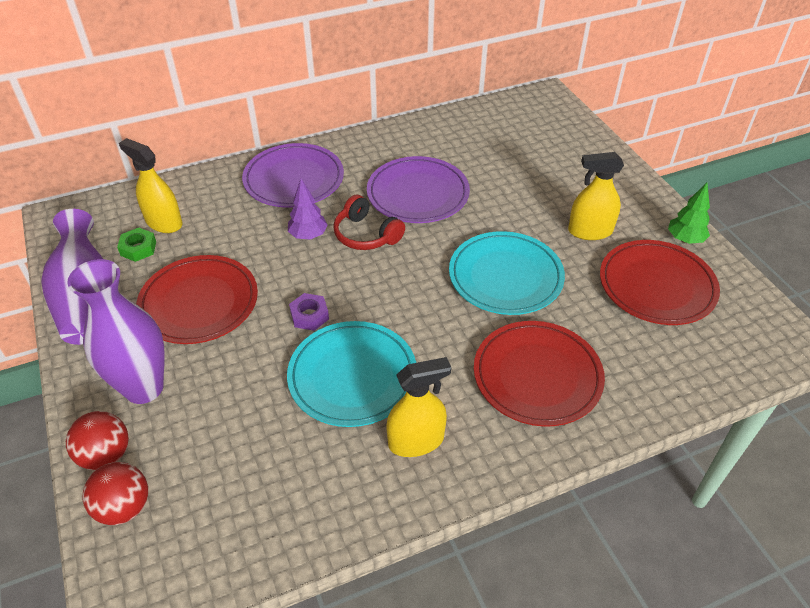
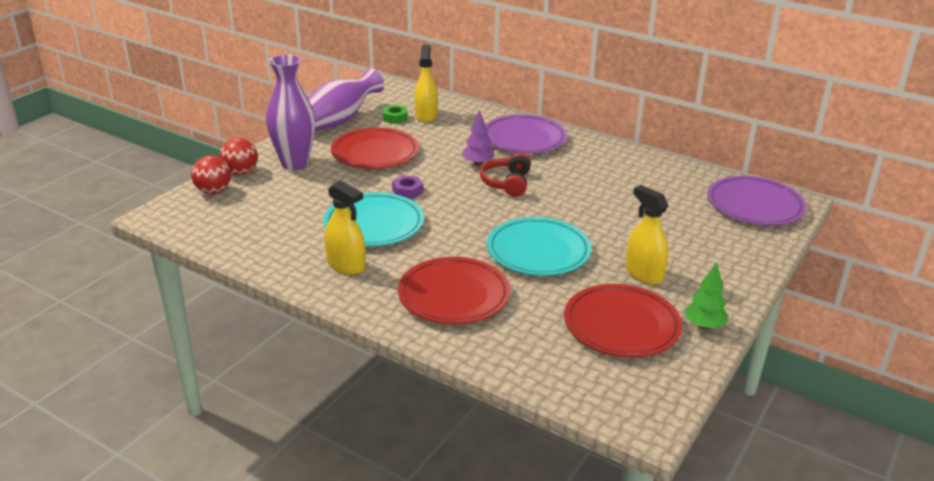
camera: 55 degrees right, 15 degrees down
(418, 194) = (577, 187): purple plate -> purple plate (754, 205)

